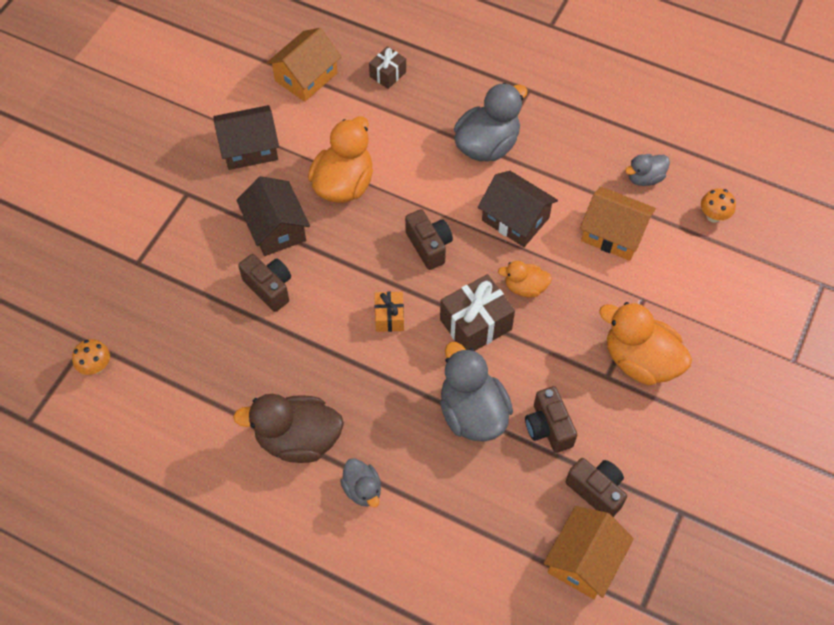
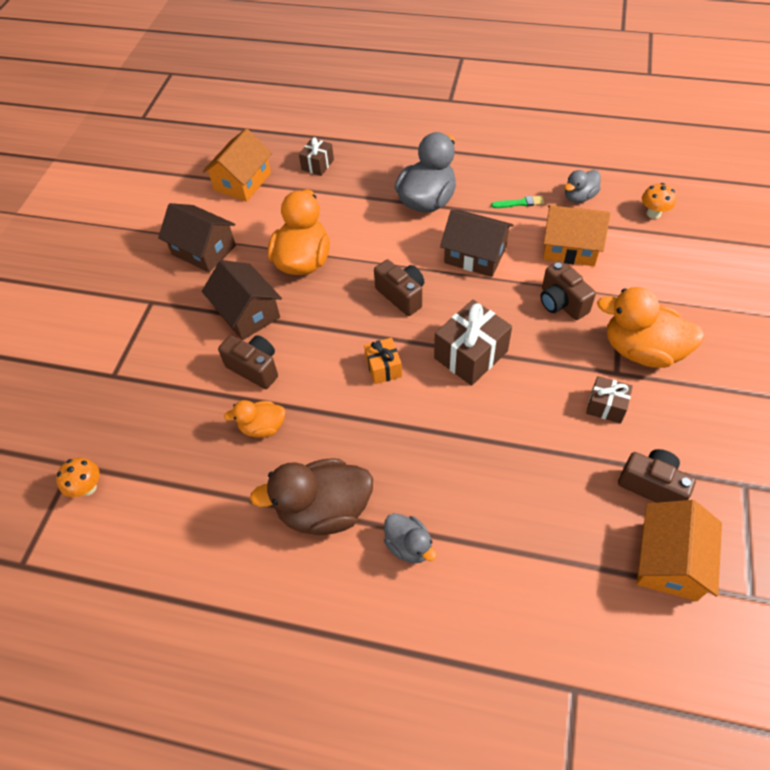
camera: 10 degrees left, 5 degrees down
(249, 148) = (204, 250): brown house -> brown house turned 60 degrees clockwise
(472, 413) = (497, 438): grey duck -> none
(525, 287) = (506, 311): orange duck -> orange duck (262, 427)
(548, 428) = (578, 434): brown camera -> brown camera (561, 303)
(581, 170) = (519, 203): none -> green brush
(584, 407) = (606, 406): none -> brown gift

